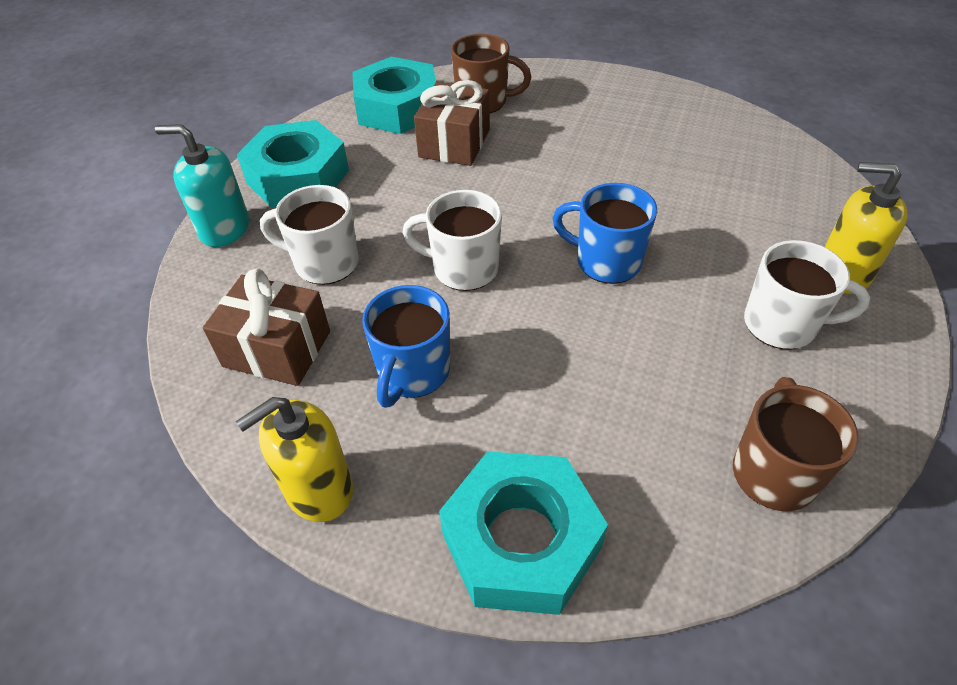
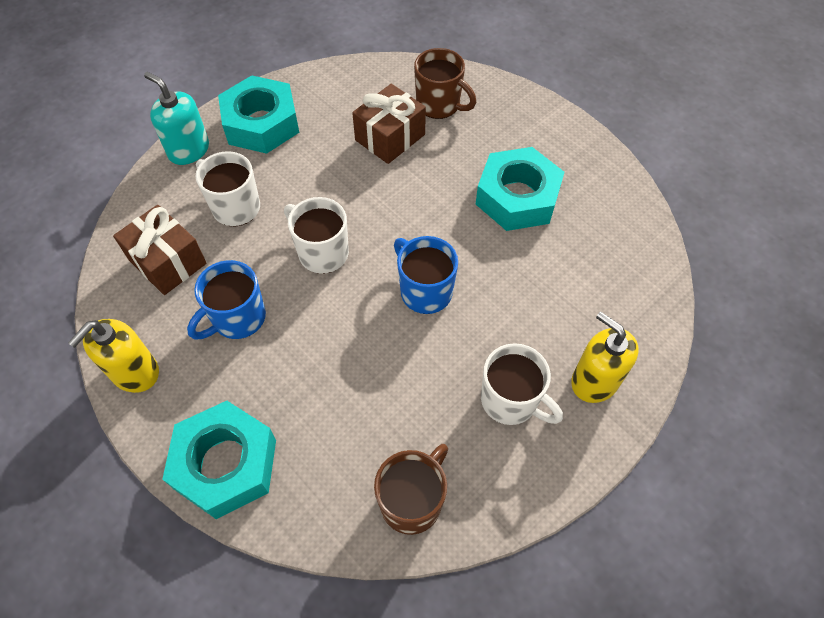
camera: 25 degrees right, 10 degrees up
(318, 489) = (135, 372): yellow soap dispenser -> yellow soap dispenser turned 45 degrees counterclockwise
(397, 108) = (370, 85): turquoise nut -> turquoise nut (517, 197)

